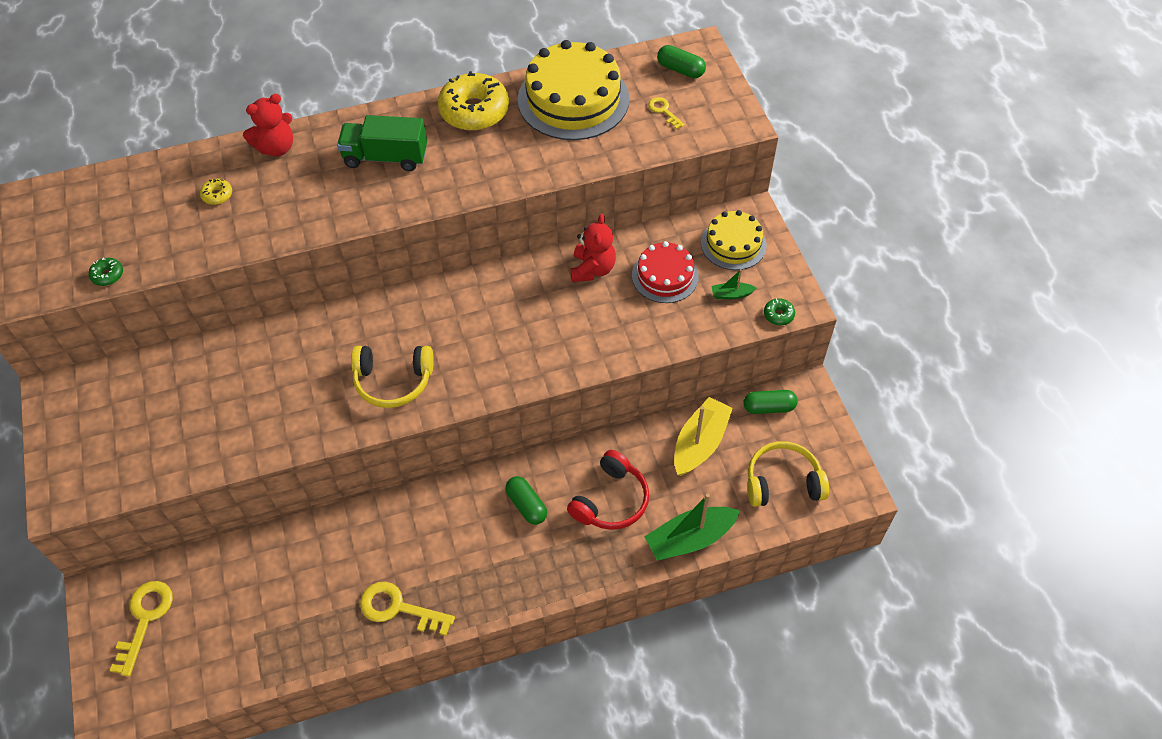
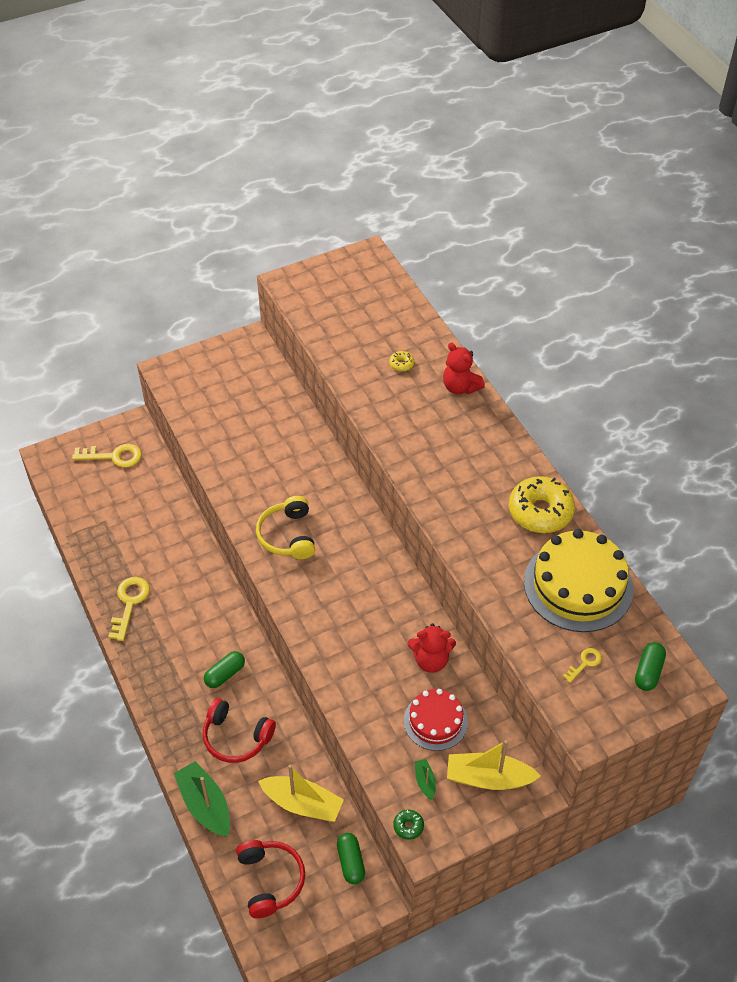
camera: 80 degrees right, 5 degrees down
(107, 275) = (312, 324): green donut -> none
(386, 157) = (468, 460): green truck -> none
(733, 244) = (488, 778): yellow cake -> yellow boat
(782, 482) = (270, 880): yellow headphones -> red headphones

